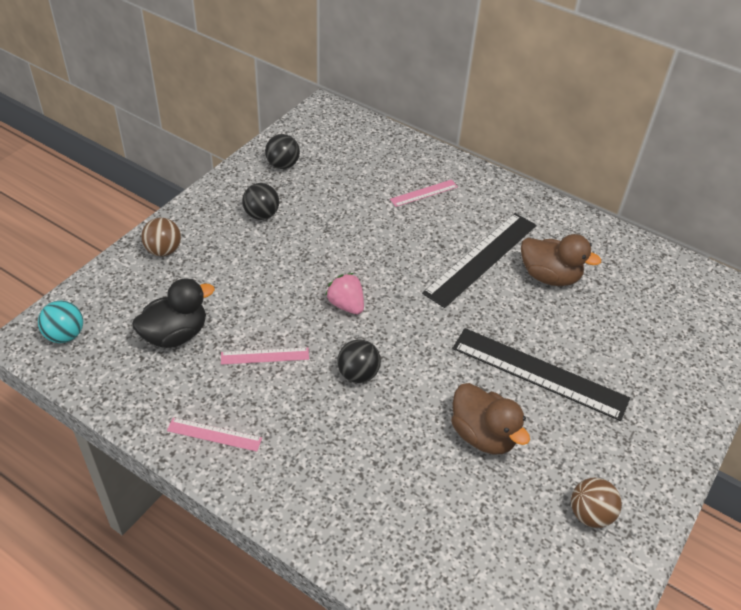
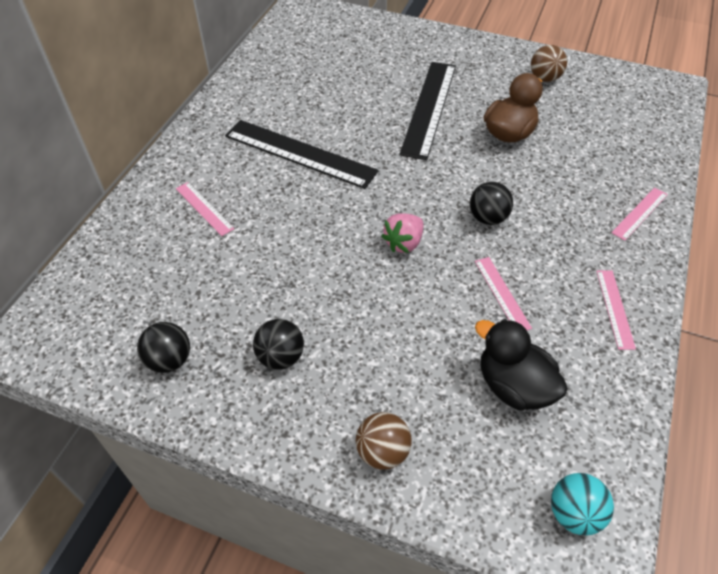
camera: 100 degrees left, 5 degrees up
(323, 514) = (640, 213): none -> pink ruler
(549, 276) = (310, 109): brown duck -> none

